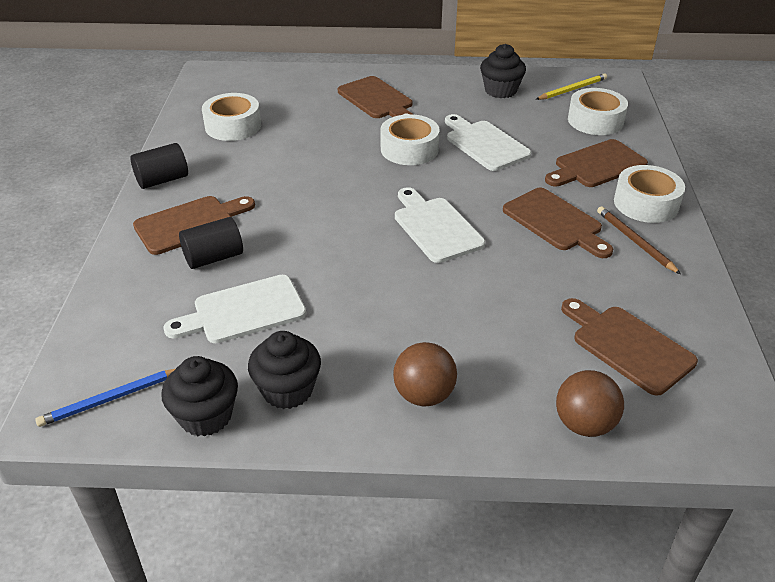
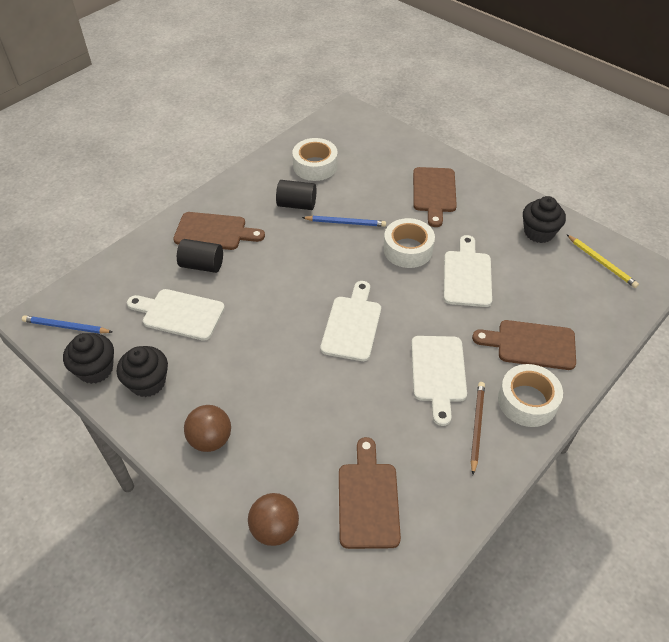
camera: 40 degrees right, 10 degrees up
(162, 180) = (232, 188): black cylinder -> black cylinder (297, 204)
(324, 155) = (345, 223): none -> blue pencil
(555, 222) = (438, 373): brown cutting board -> white cutting board
(572, 89) = (601, 262): yellow pencil -> yellow pencil turned 45 degrees clockwise
(595, 120) = (583, 303): white tape -> none

